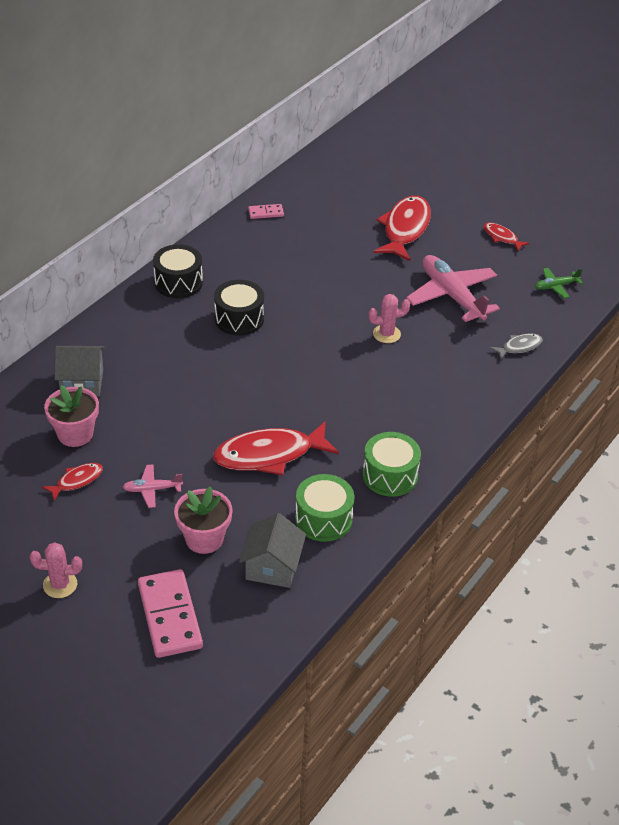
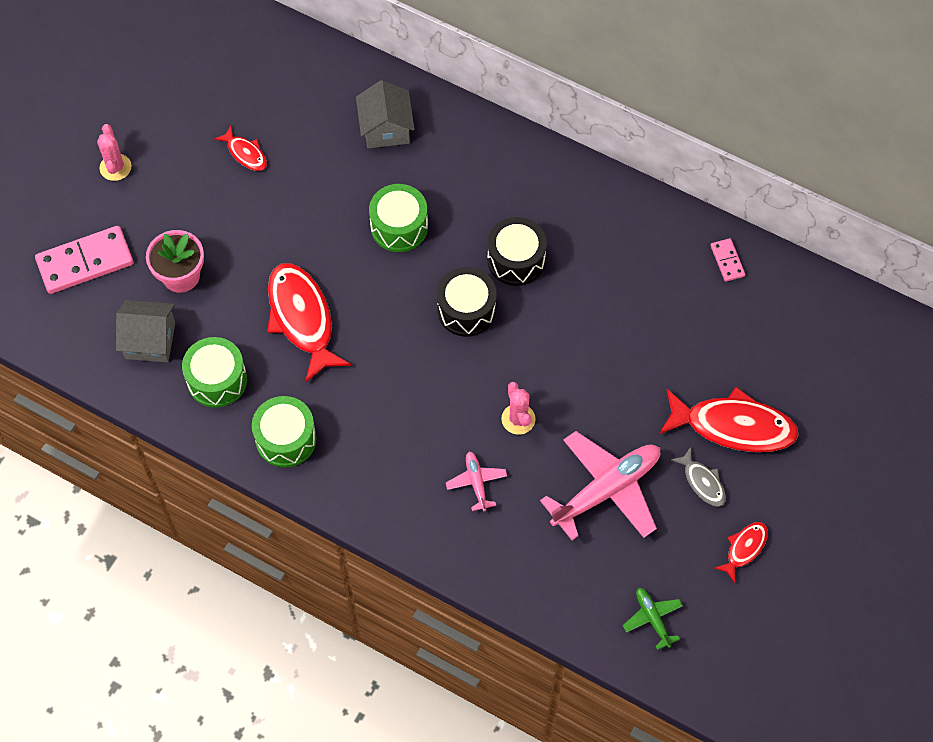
camera: 85 degrees right, 20 degrees up
(75, 434) = (309, 139): pink flower pot -> none
(152, 489) = (241, 220): pink plane -> pink plane (476, 482)
(178, 282) = (568, 189): black drum -> black drum (466, 310)
(188, 384) = (399, 227): none -> green drum
(519, 347) = (521, 572): grey fish -> grey fish (702, 482)

